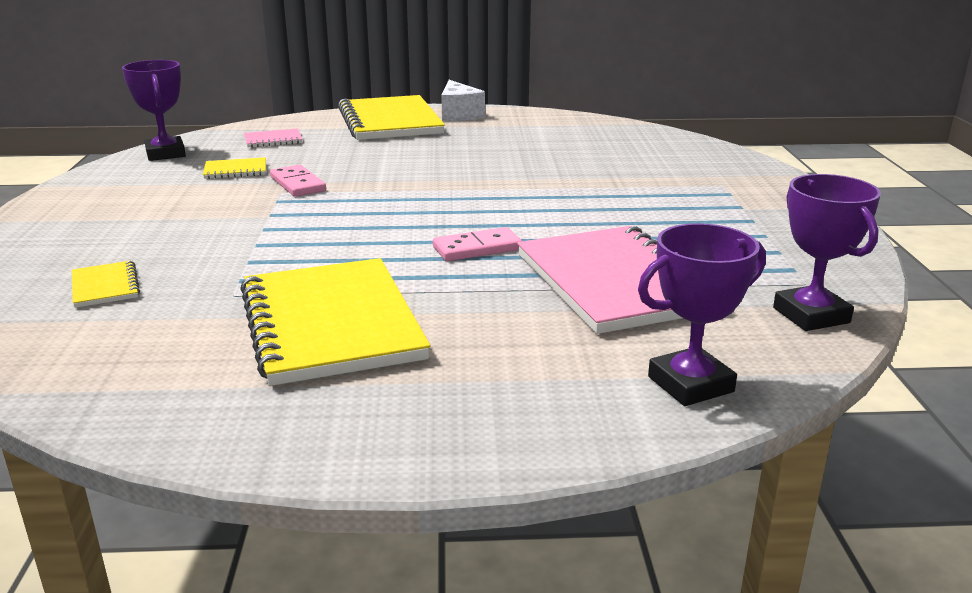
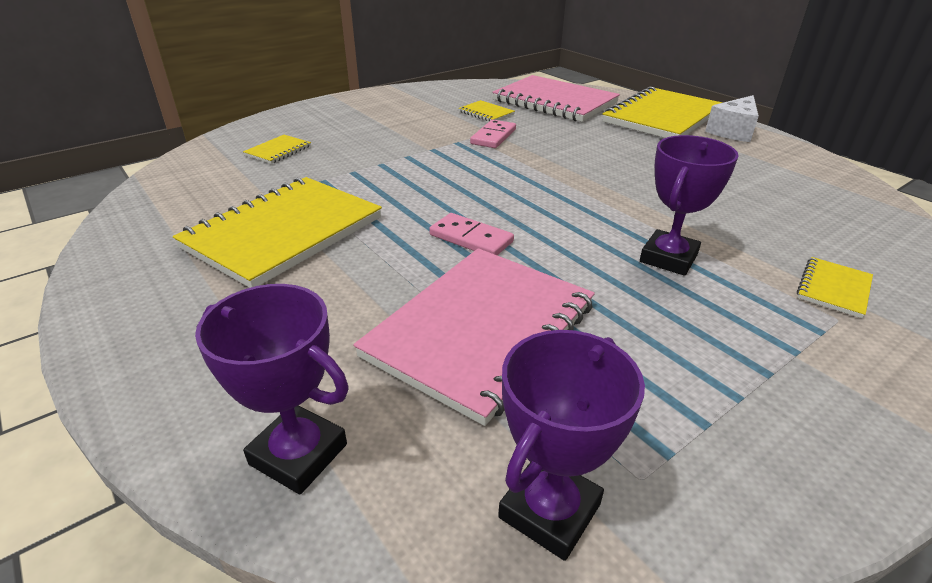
camera: 55 degrees right, 10 degrees up
(166, 154) = (480, 88): purple trophy -> purple trophy (668, 258)
(273, 140) = (554, 102): pink notebook -> pink notebook, size x2.35
(694, 174) = (833, 289): none -> yellow notebook

